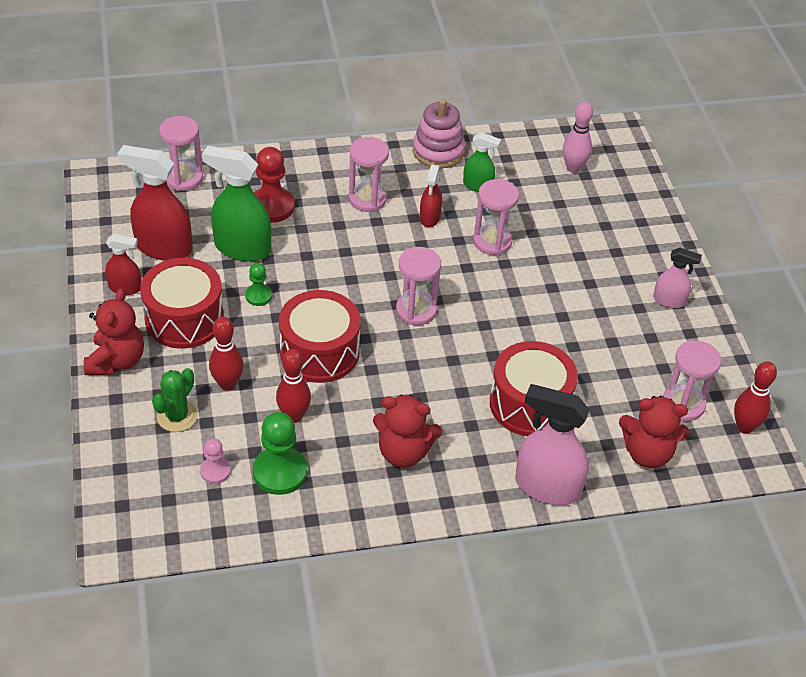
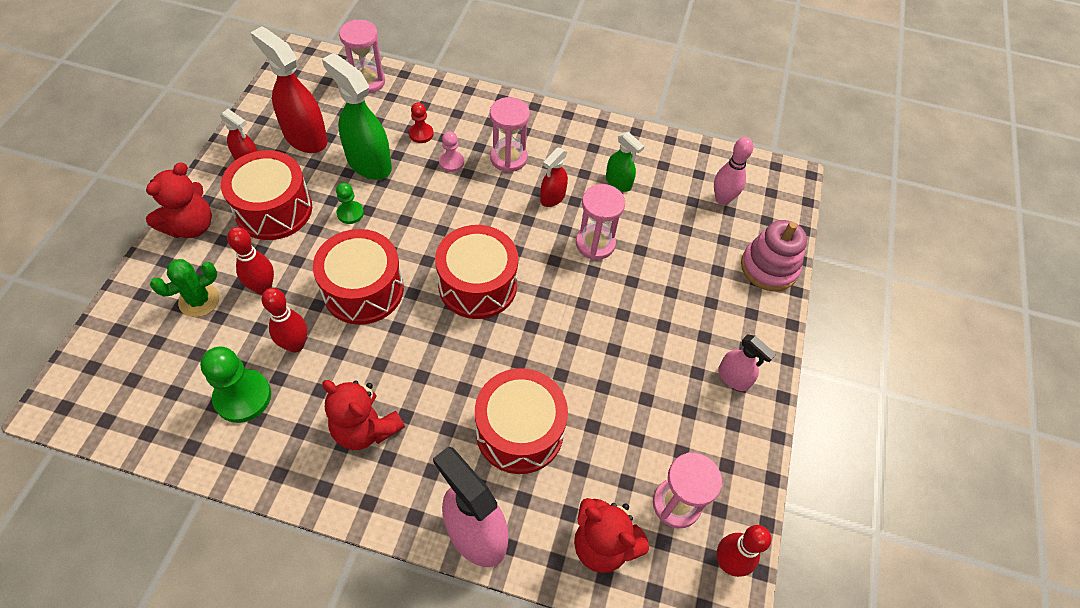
camera: 25 degrees right, 10 degrees up
(215, 471) = (190, 370): pink pawn -> pink pawn (451, 162)
(272, 206) = (421, 134): red pawn -> red pawn, size x0.56
(416, 310) = (477, 285): pink hourglass -> red drum
(438, 151) = (604, 136): pink stacking toy -> pink stacking toy (769, 267)

